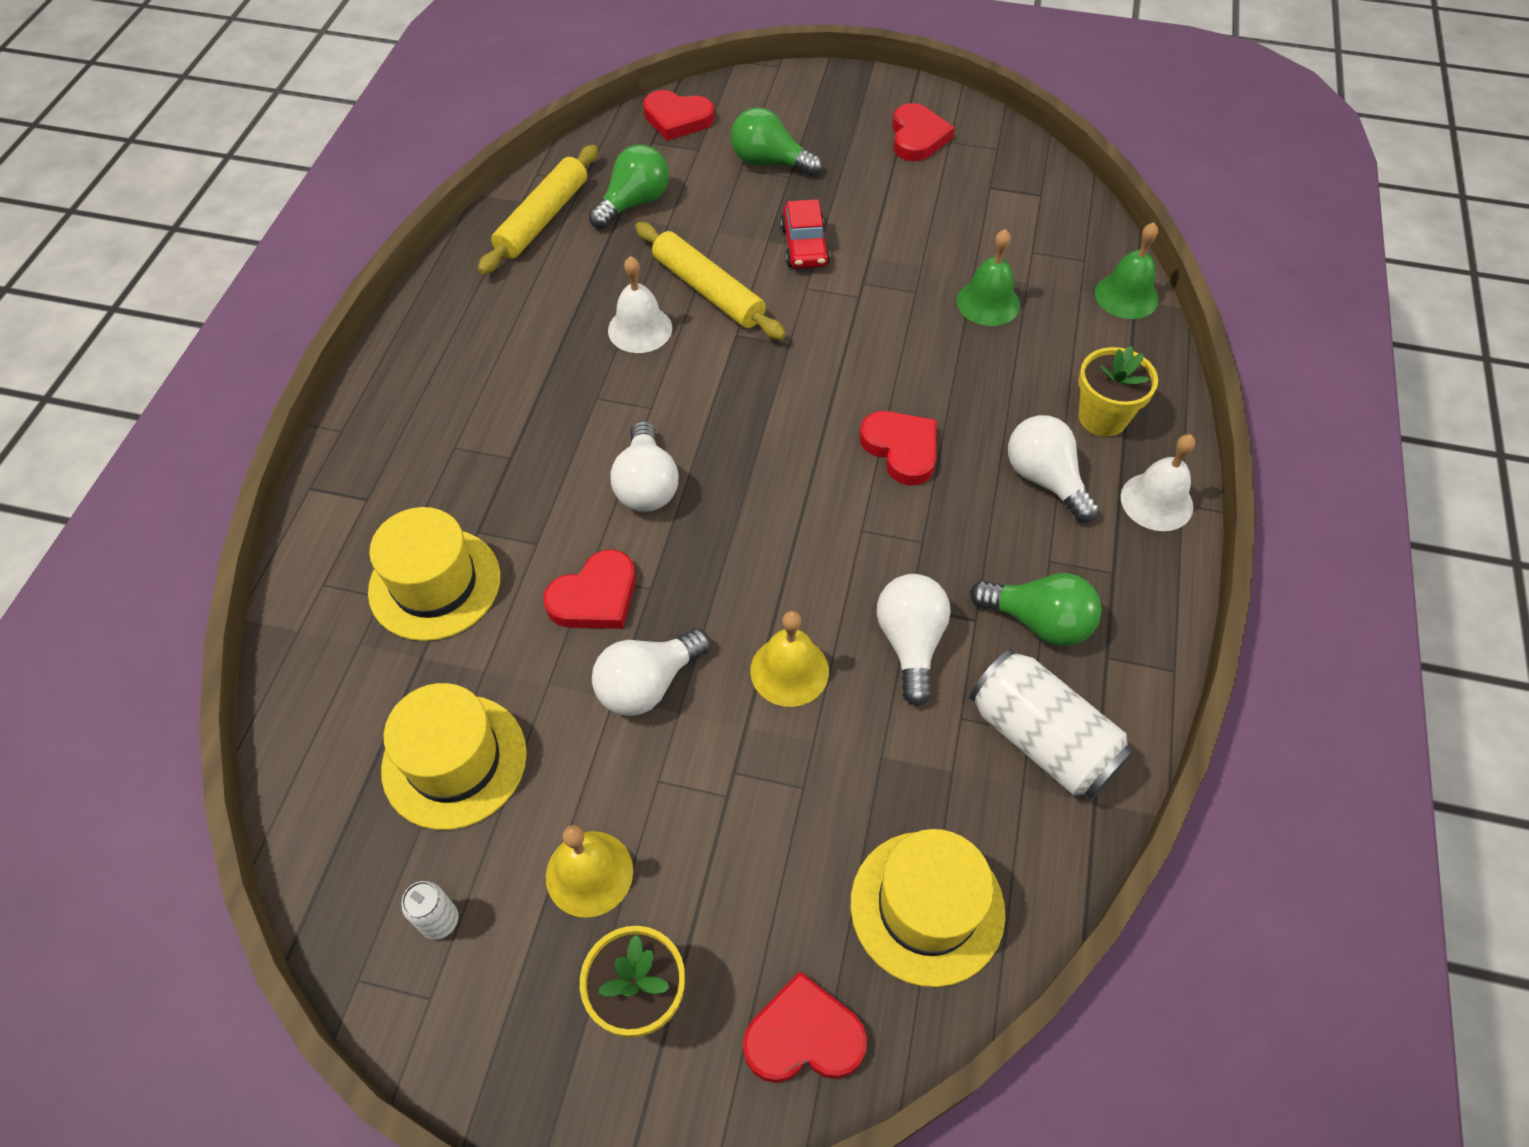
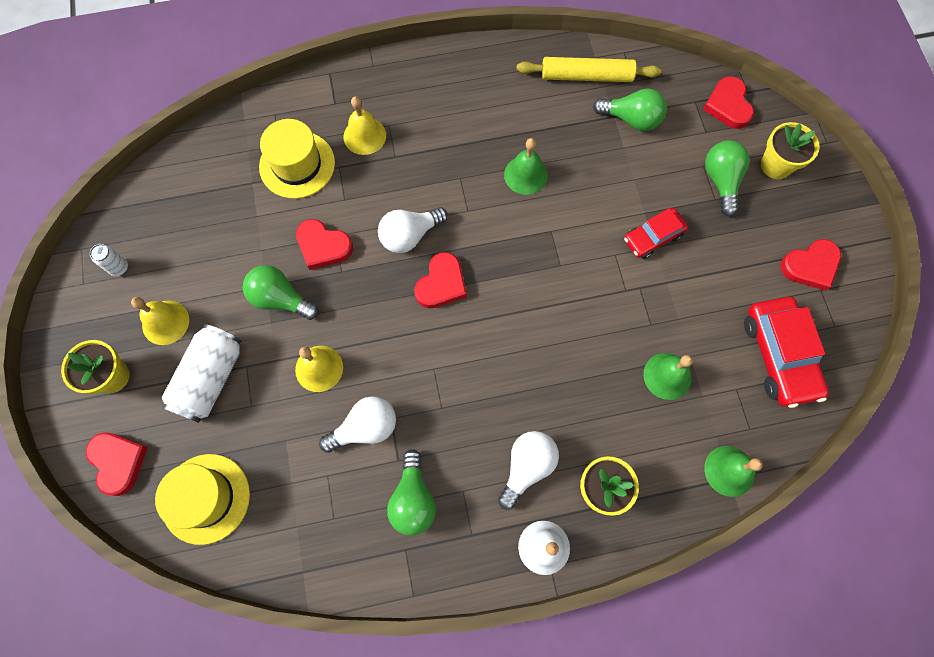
camera: 65 degrees right, 15 degrees up
(450, 481) = (364, 136): none -> yellow bell
(454, 761) = (201, 230): yellow hat -> none
(640, 329) = (525, 175): white bell -> green bell
(648, 684) = (280, 299): white light bulb -> green light bulb
(708, 290) = (579, 198): yellow rolling pin -> none
(780, 113) = (776, 165): none -> yellow flower pot
(901, 449) = (507, 368): red heart -> red heart (441, 284)
(1009, 203) = (779, 355): none -> red car
(1042, 739) = (331, 527): white can -> white can (210, 378)

